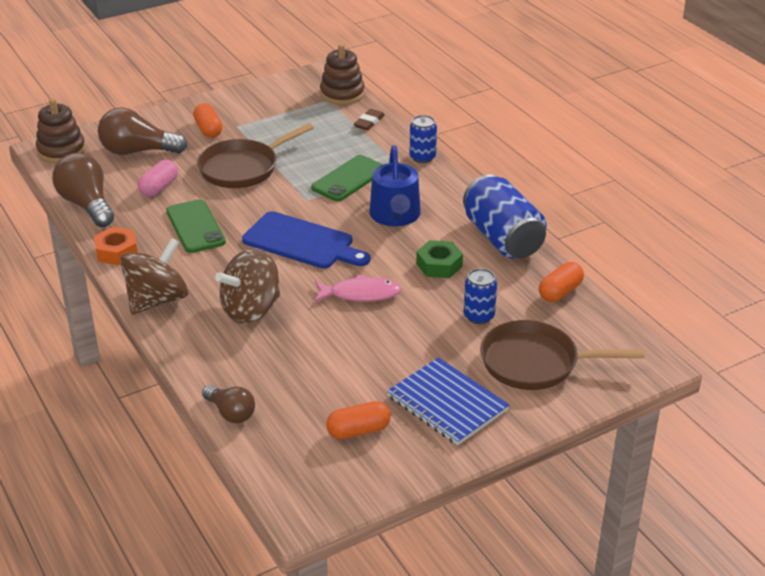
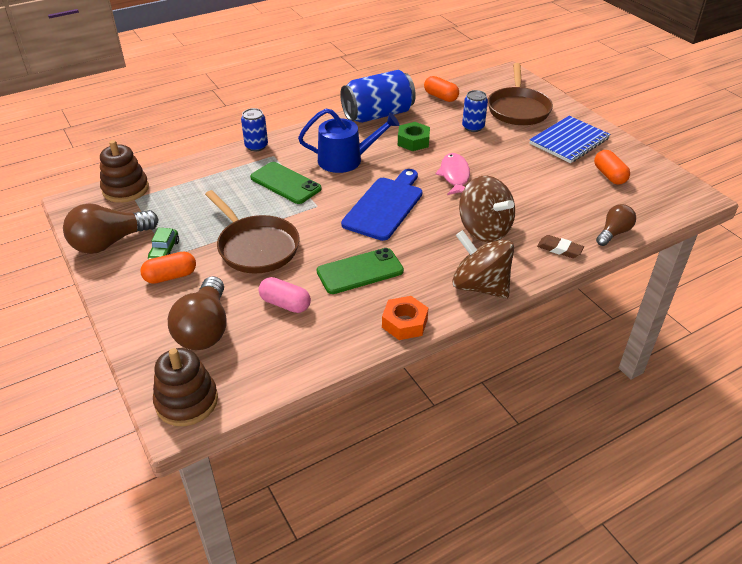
camera: 90 degrees left, 5 degrees up
(87, 205) = (314, 359): brown light bulb -> brown light bulb (109, 243)
(244, 123) = (164, 251): none -> green car
(369, 122) = (187, 173): brown eraser -> brown eraser (559, 249)

